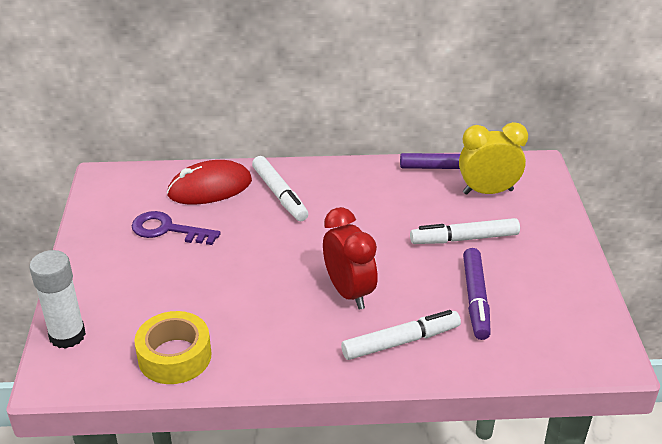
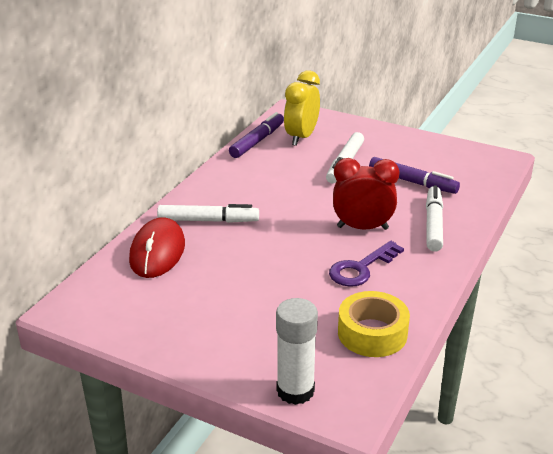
camera: 60 degrees left, 5 degrees down
(167, 230) = (195, 292): purple key -> purple key (361, 268)

